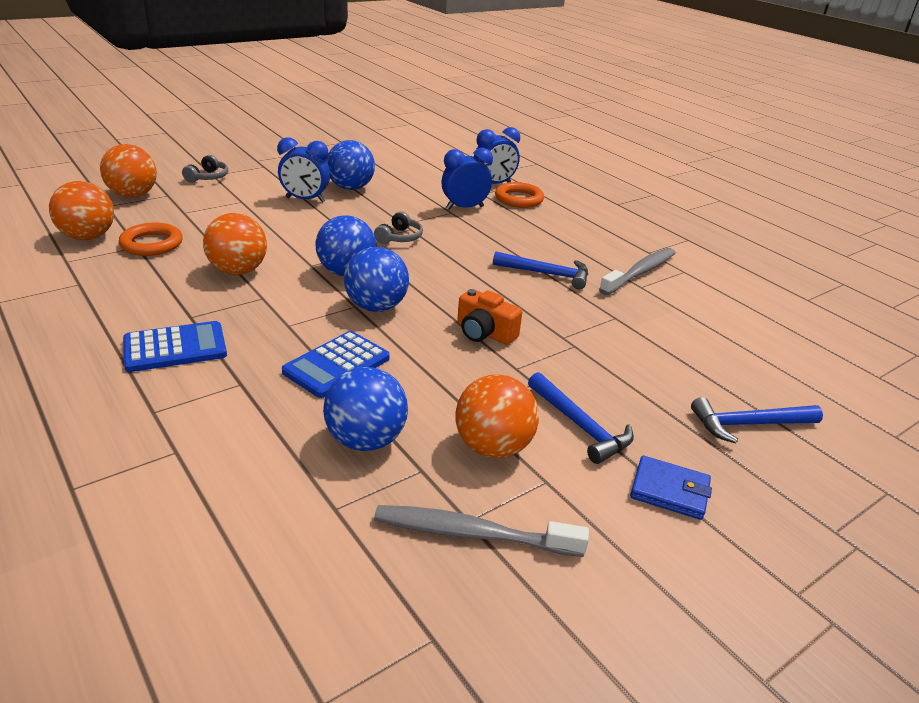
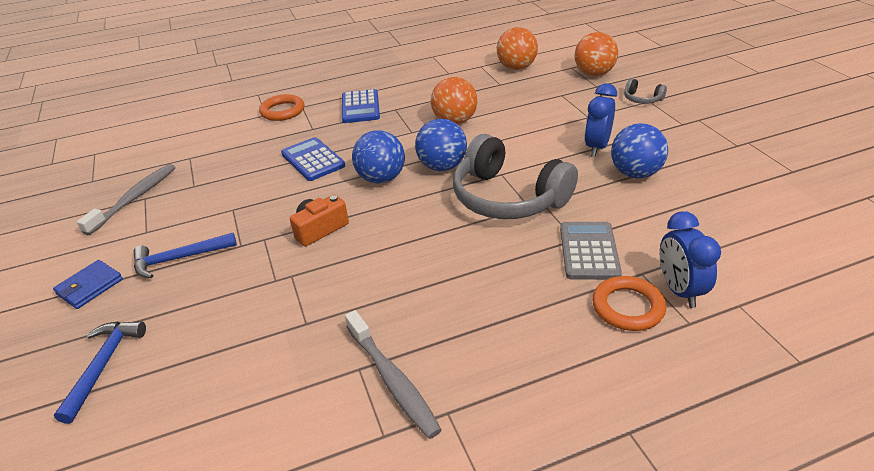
camera: 110 degrees right, 5 degrees up
(152, 244) = (503, 88): orange ring -> orange ring (282, 111)
(366, 440) = (232, 168): blue ball -> none
(399, 237) = (508, 198): grey headphones -> grey headphones, size x2.38
(464, 208) = (589, 251): blue clock -> grey calculator
(493, 447) = (190, 215): orange ball -> none
(547, 274) = (409, 290): blue hammer -> none

